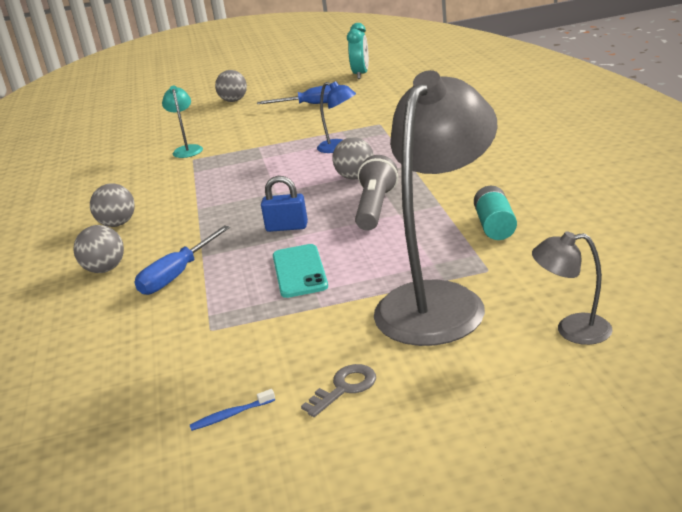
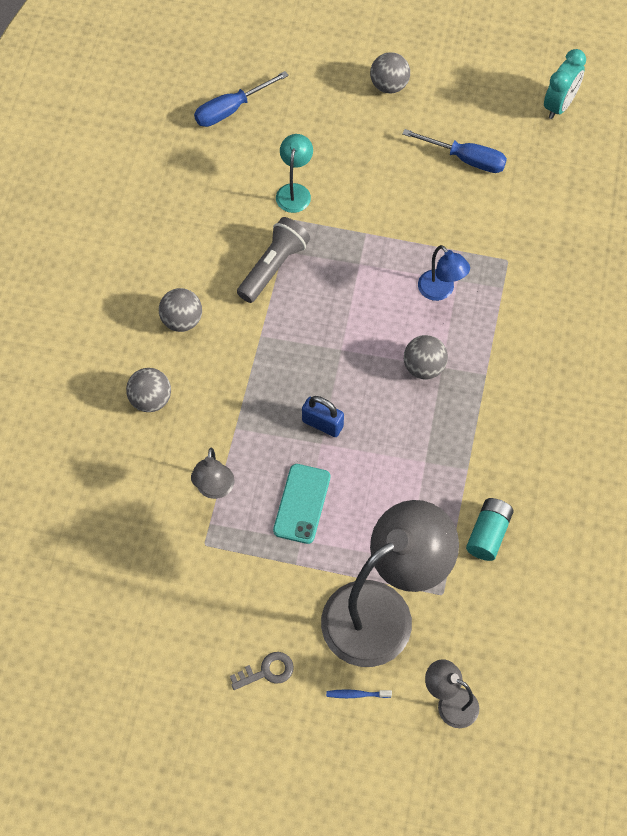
camera: 20 degrees right, 35 degrees up
(178, 275) = (206, 447): blue screwdriver -> blue screwdriver (231, 109)
(201, 294) = (214, 489): none -> grey lamp
(231, 415) = (183, 655): blue toothbrush -> blue toothbrush (356, 694)
(375, 208) = (411, 438): grey flashlight -> grey flashlight (273, 267)

